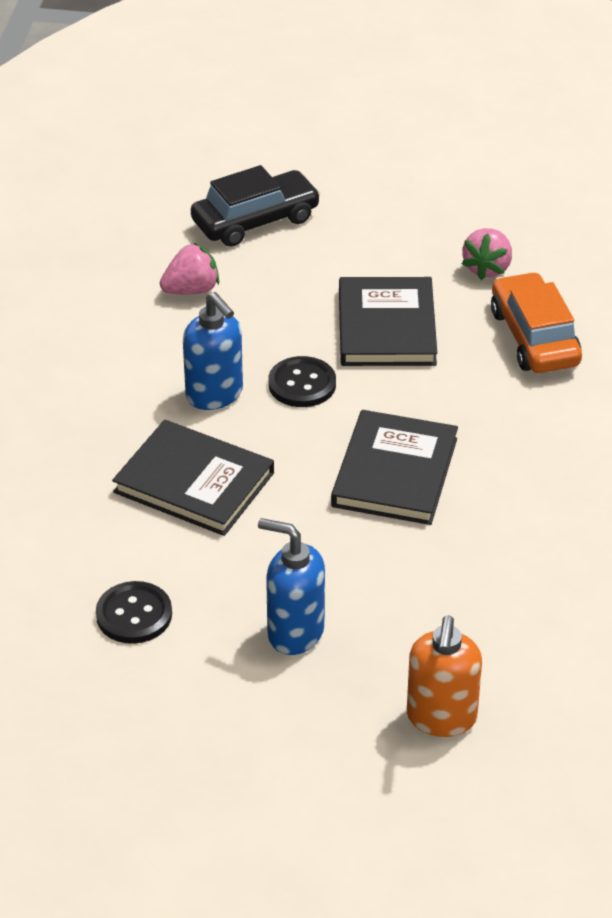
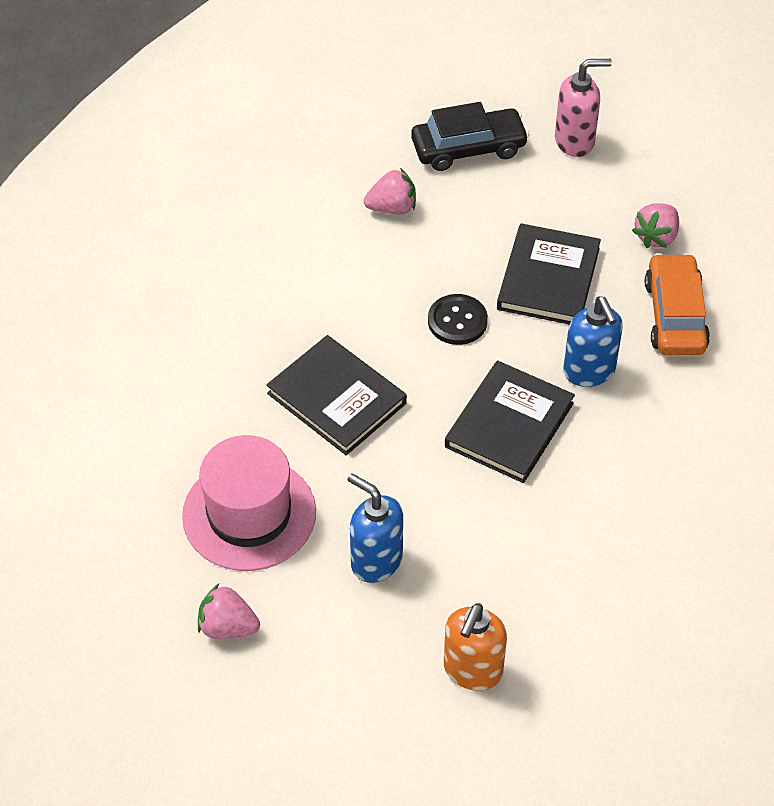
camera: 15 degrees right, 10 degrees up
(134, 615) = (249, 514): black button -> pink hat
(148, 732) = (227, 627): none -> pink strawberry
(215, 395) = (380, 316): blue soap dispenser -> blue soap dispenser (589, 371)
(368, 195) = (575, 141): none -> pink soap dispenser

